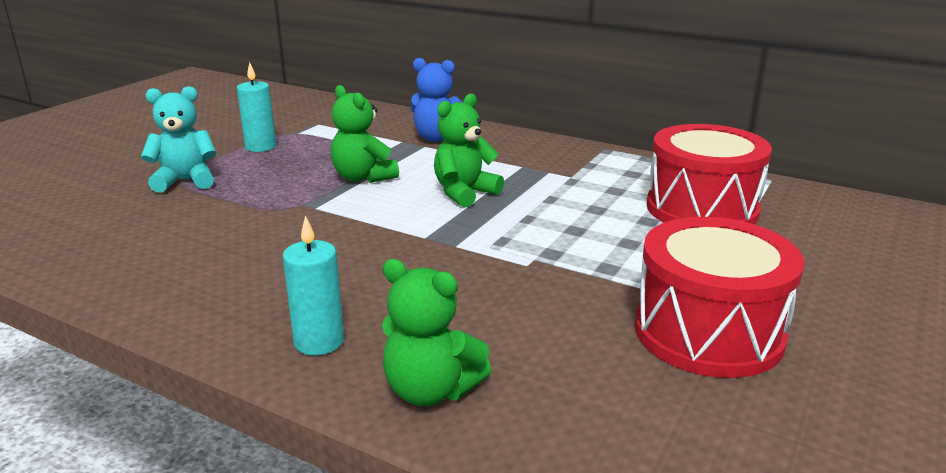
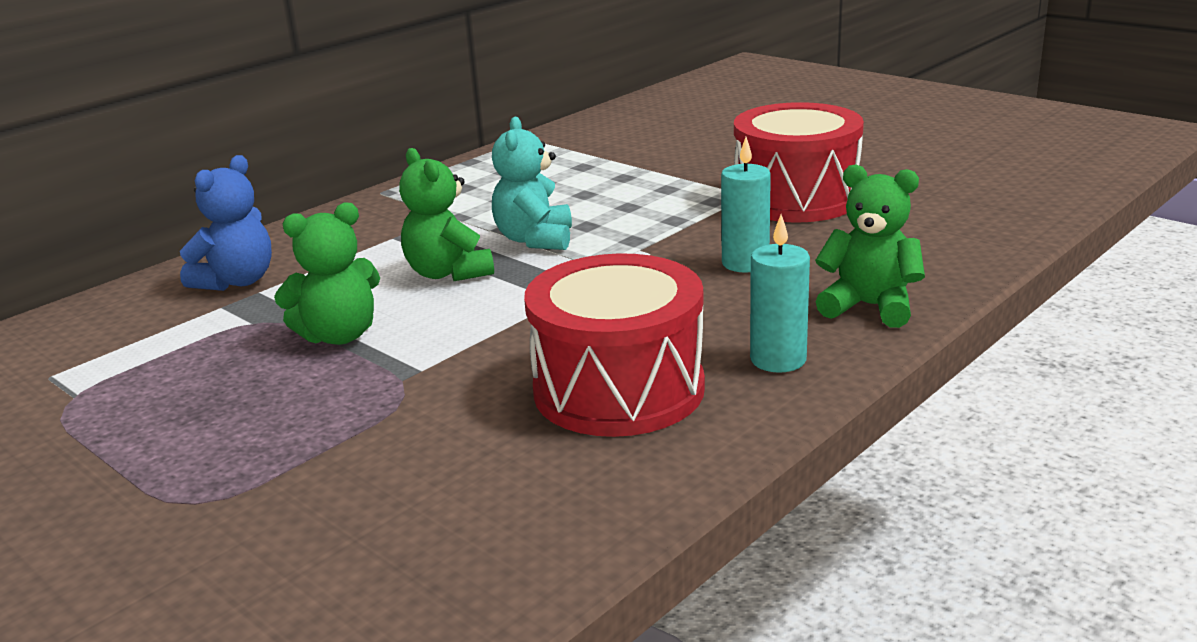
camera: 75 degrees left, 0 degrees up
(185, 181) = (213, 493): turquoise teddy bear -> turquoise teddy bear (535, 239)
(260, 147) = (112, 426): turquoise candle -> turquoise candle (745, 263)
(431, 390) = (869, 306): green teddy bear -> green teddy bear turned 105 degrees counterclockwise
(702, 209) = (571, 171): red drum -> red drum (619, 389)

